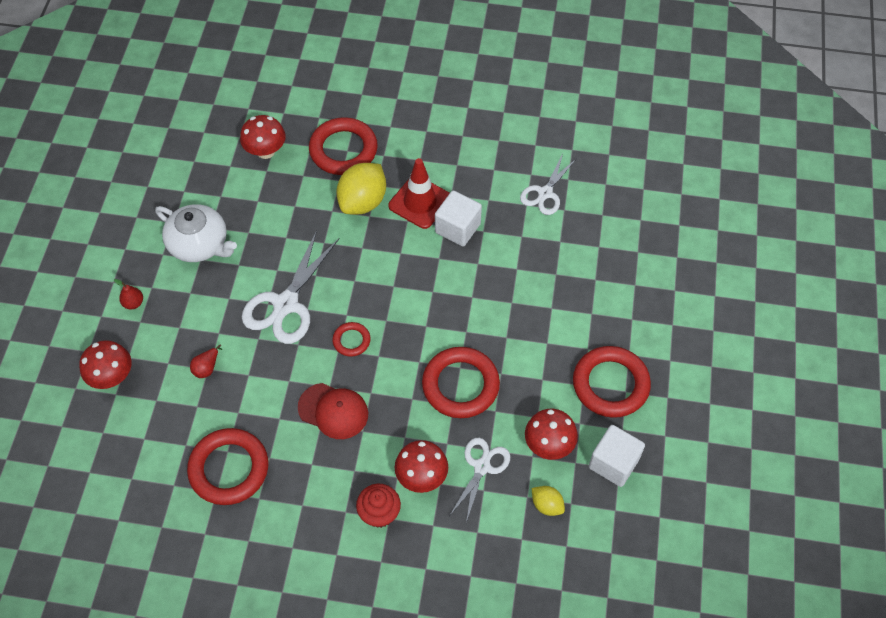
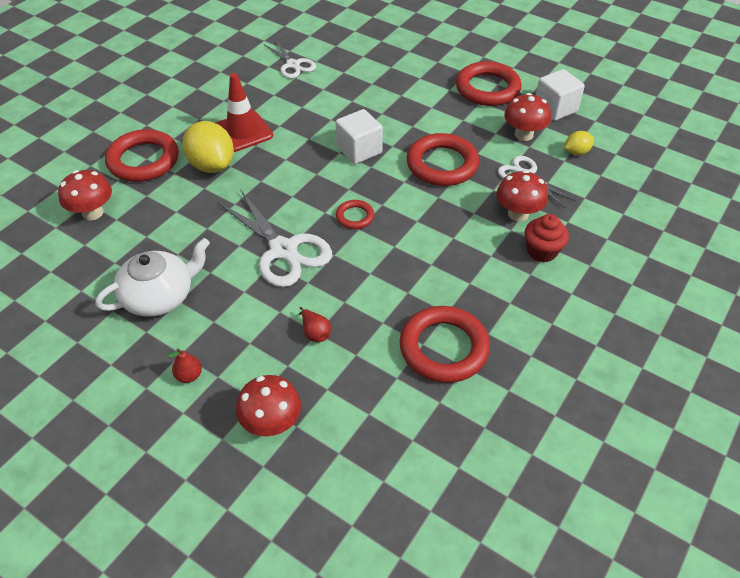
camera: 65 degrees left, 10 degrees down
(333, 411) = (421, 251): red cap -> none
(457, 228) = (287, 119): white cube -> white cube (359, 150)

